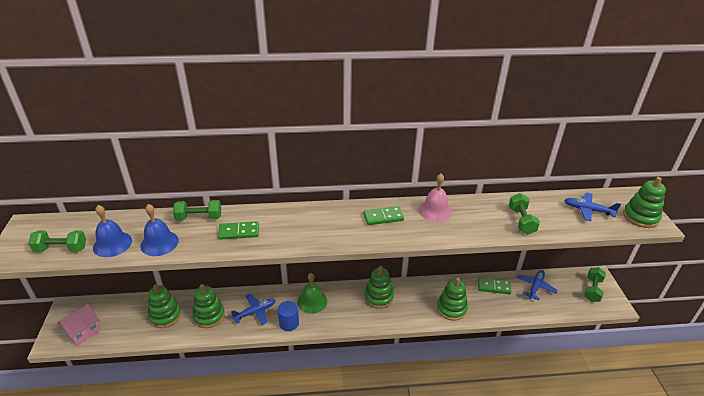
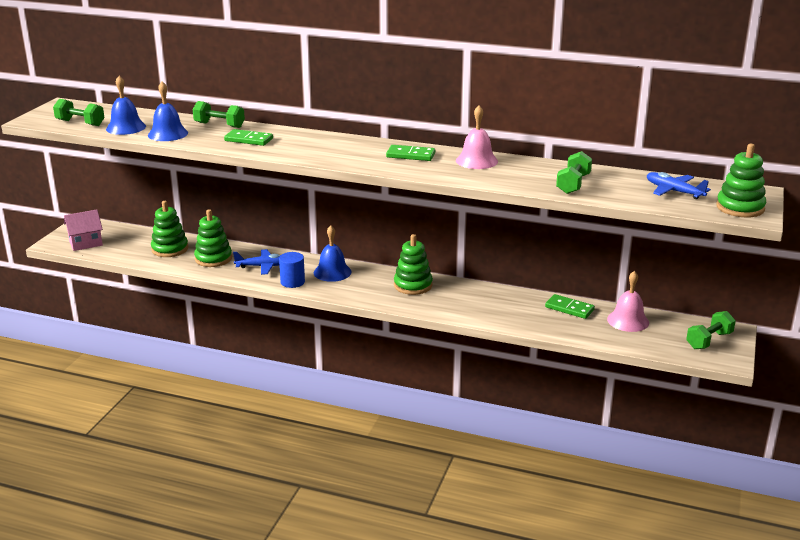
camera: 25 degrees right, 10 degrees down
(312, 301) = (332, 272): green bell -> blue bell
(451, 308) = (494, 313): green stacking toy -> none
(535, 287) = (628, 320): blue plane -> pink bell

